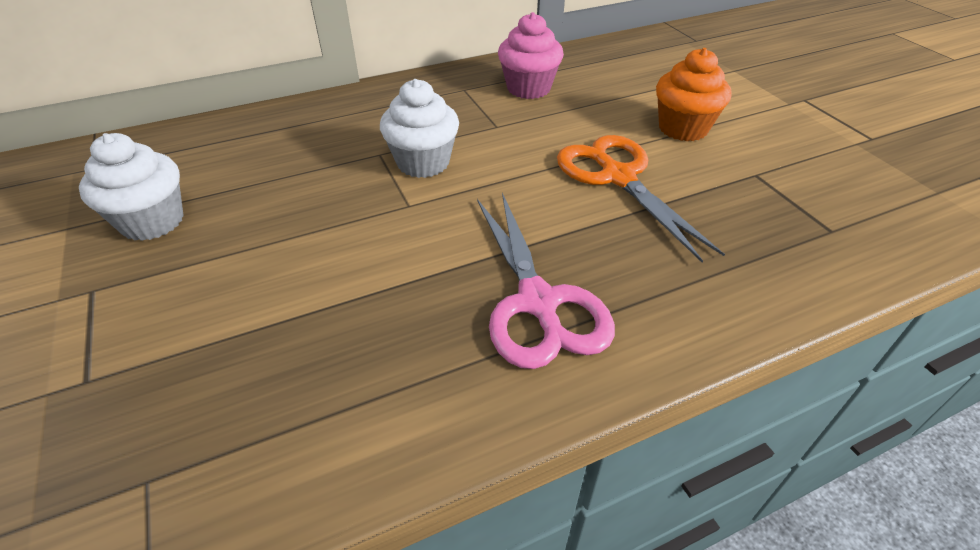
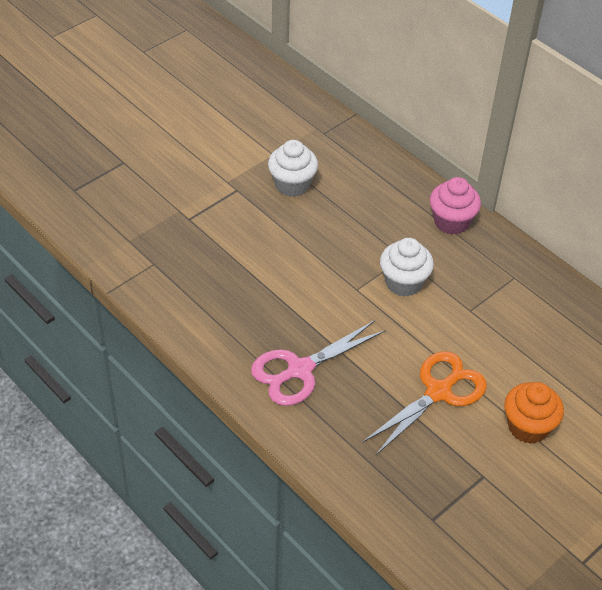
camera: 70 degrees right, 5 degrees up
(528, 88) = (538, 317): pink cupcake -> pink cupcake (451, 222)

